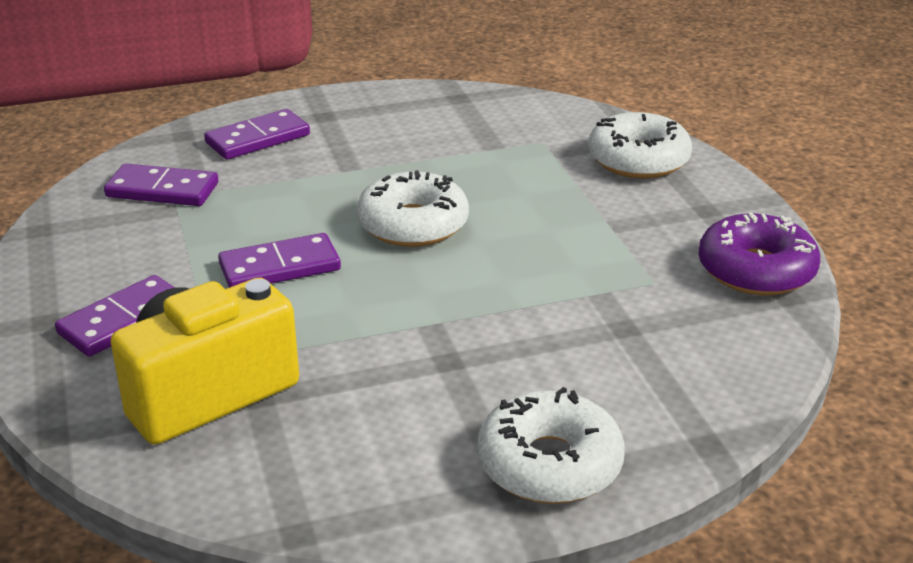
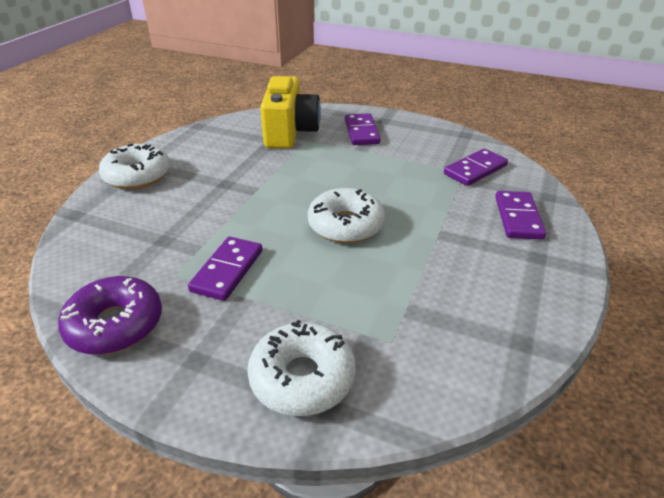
camera: 130 degrees right, 5 degrees up
(280, 267) = (356, 174): purple domino -> purple domino (227, 270)

